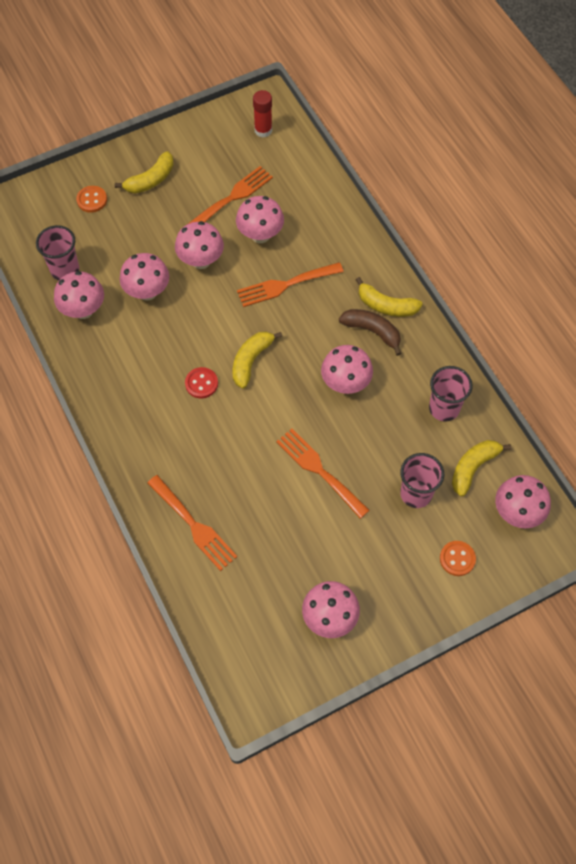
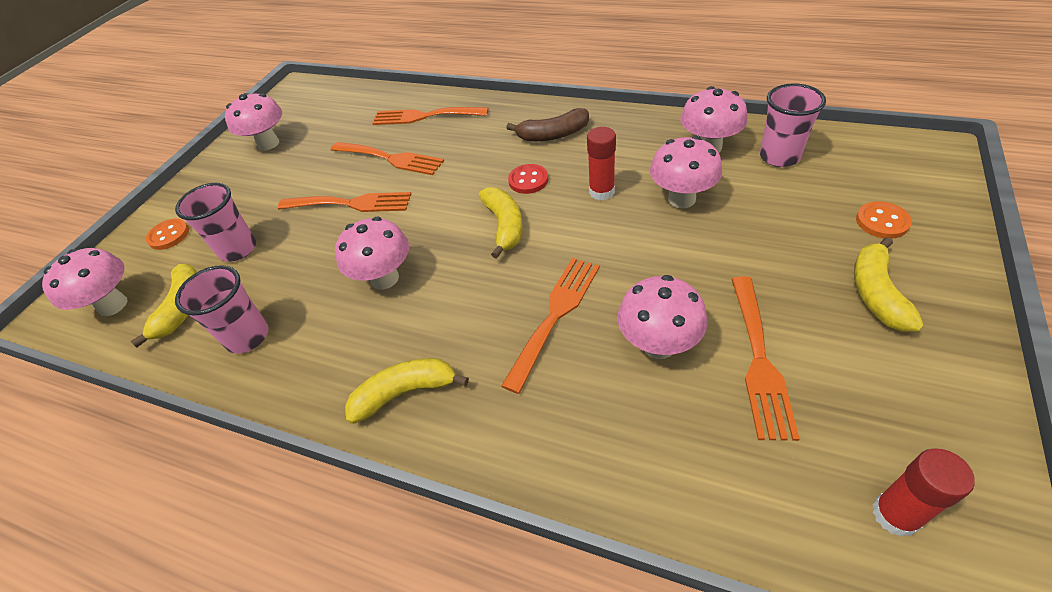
camera: 145 degrees right, 15 degrees down
(176, 335) = (601, 192): none -> red glue stick
(201, 260) = (678, 263): pink mushroom -> none
(259, 495) = (390, 158): none -> orange fork
(372, 331) = (398, 349): brown banana -> brown banana (553, 135)

